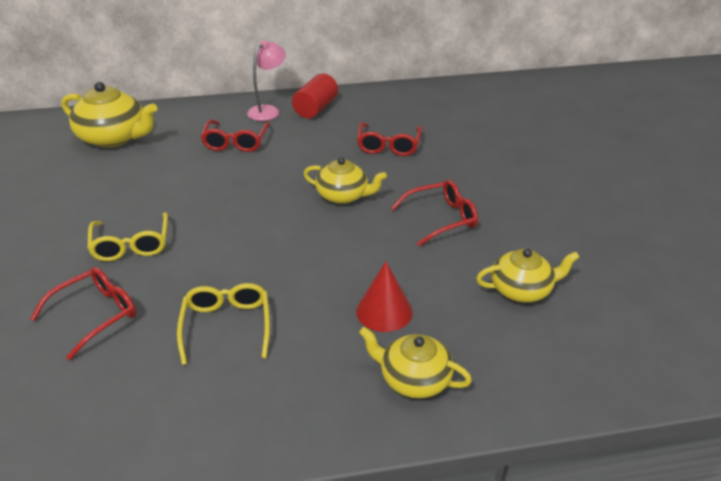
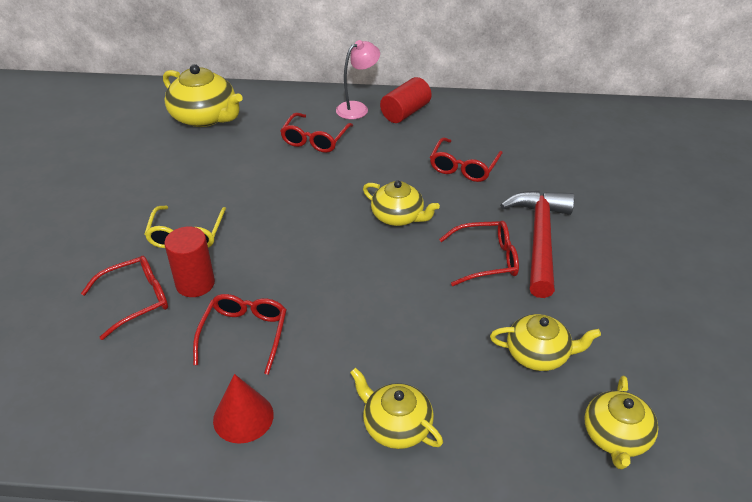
camera: 15 degrees right, 5 degrees up
(156, 288) = (195, 284): none -> red cylinder
(226, 326) = (244, 335): yellow glasses -> red glasses
(384, 311) = (393, 350): red cone -> red cone (243, 417)
(482, 194) = (539, 239): none -> red hammer
(620, 345) = (616, 437): none -> yellow teapot

